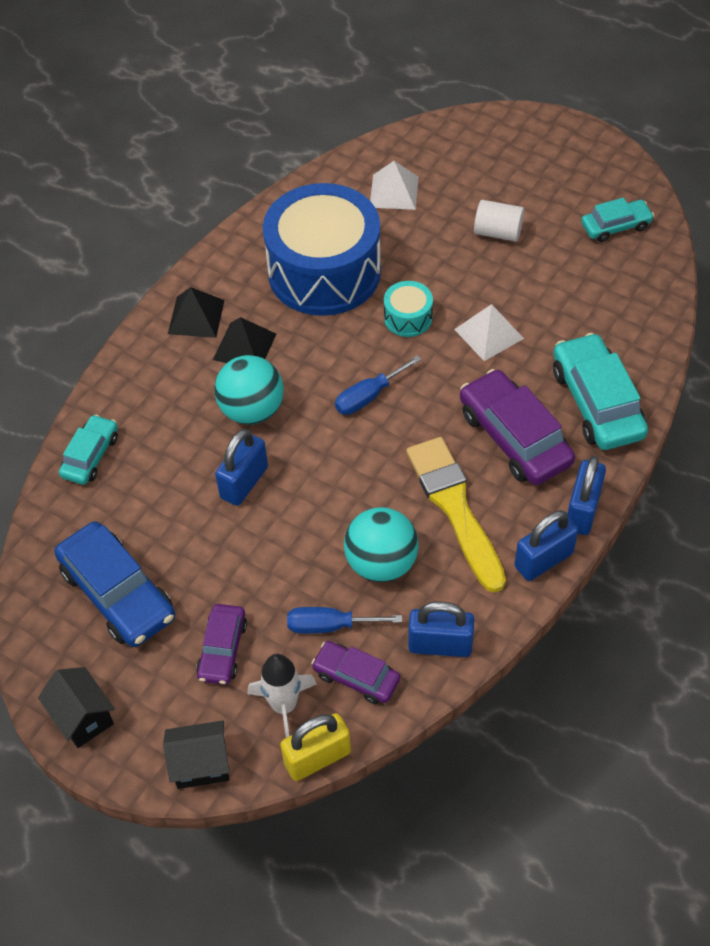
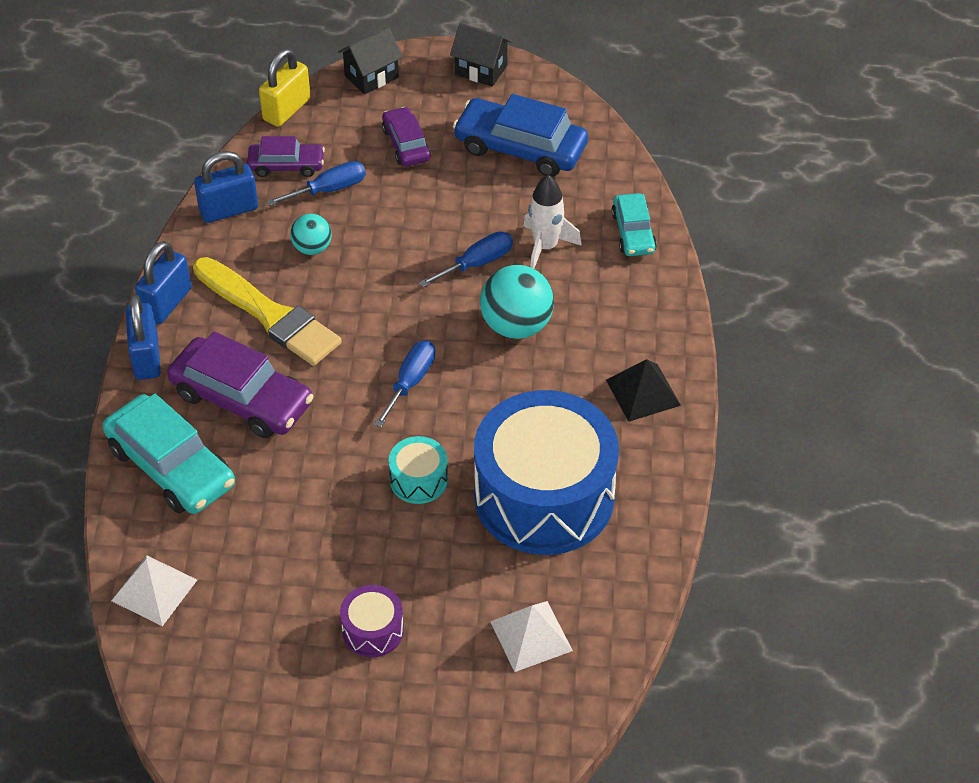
camera: 150 degrees right, 5 degrees down
(244, 346) = (569, 382): black pyramid -> none
(244, 482) = (477, 263): blue padlock -> blue screwdriver
(284, 706) = (332, 129): white rocket -> white rocket (545, 247)
(381, 563) = (312, 248): turquoise ball -> turquoise ball, size x0.58
(488, 334) = (321, 496): white pyramid -> white pyramid (154, 590)
(498, 232) = (373, 630): white cylinder -> purple drum
(615, 226) = (230, 700): turquoise car -> none

